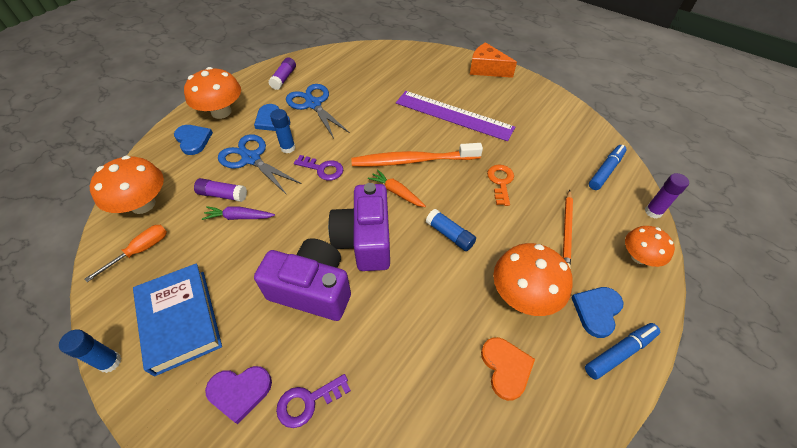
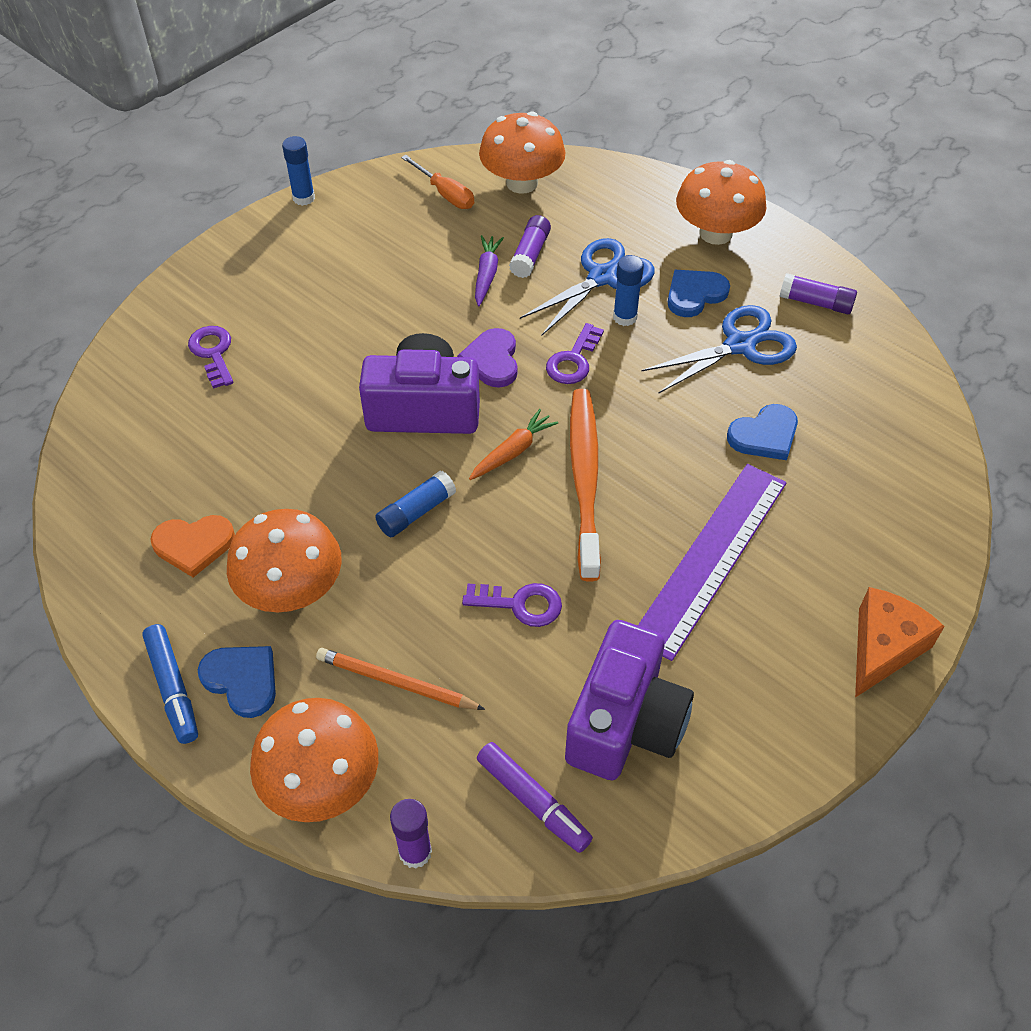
camera: 95 degrees right, 0 degrees up
(180, 320) = (339, 241): blue book -> none
(193, 140) = (647, 211): blue heart -> blue heart (764, 435)
(239, 391) = (241, 298): purple heart -> purple heart (492, 360)
(312, 289) = (354, 353): purple camera -> purple camera (625, 723)
(500, 182) = (520, 604): orange key -> purple key
(605, 171) = (533, 801): blue marker -> purple marker
(639, 257) = (321, 782): orange mushroom -> orange mushroom, size x1.57

